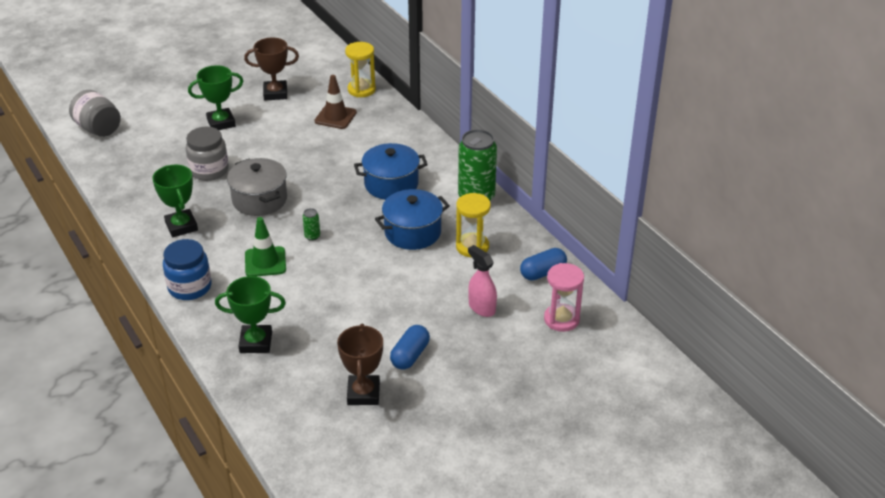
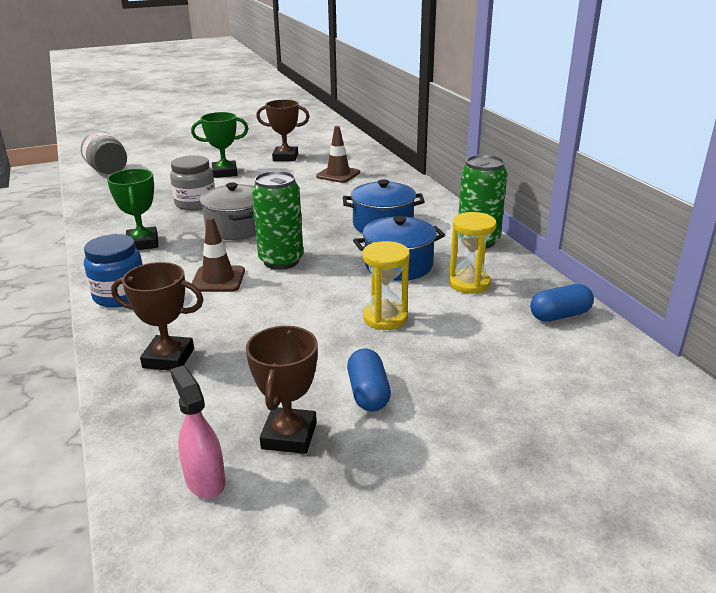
camera: 10 degrees right, 10 degrees down
(256, 342) = (168, 358): green trophy -> brown trophy
(265, 262) = (218, 279): green traffic cone -> brown traffic cone
(312, 236) = (281, 261): green can -> green can, size x2.43
(361, 90) = (369, 159): yellow hourglass -> yellow hourglass (385, 318)
(410, 355) = (368, 393): blue capsule -> blue capsule turned 45 degrees counterclockwise
(481, 308) = (476, 346): pink spray bottle -> pink spray bottle (205, 480)
(561, 319) = (588, 369): pink hourglass -> none

